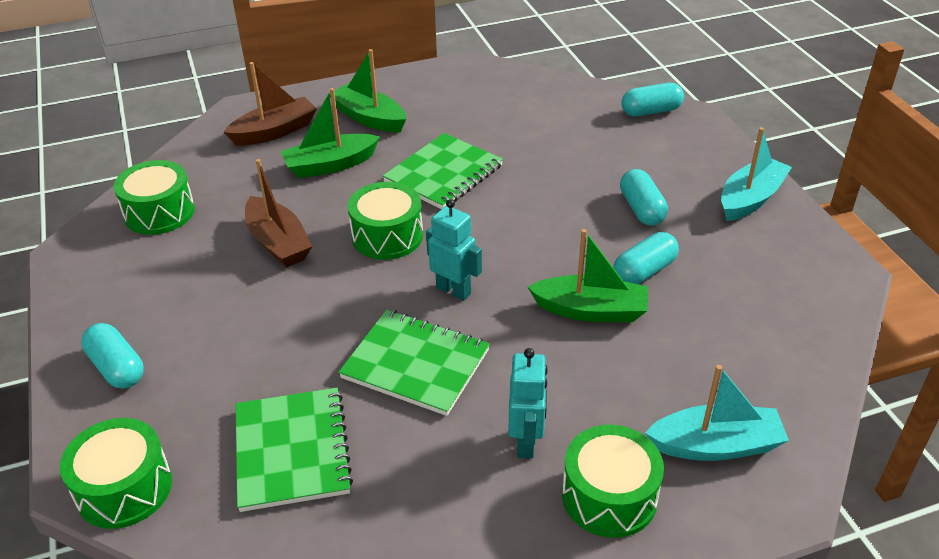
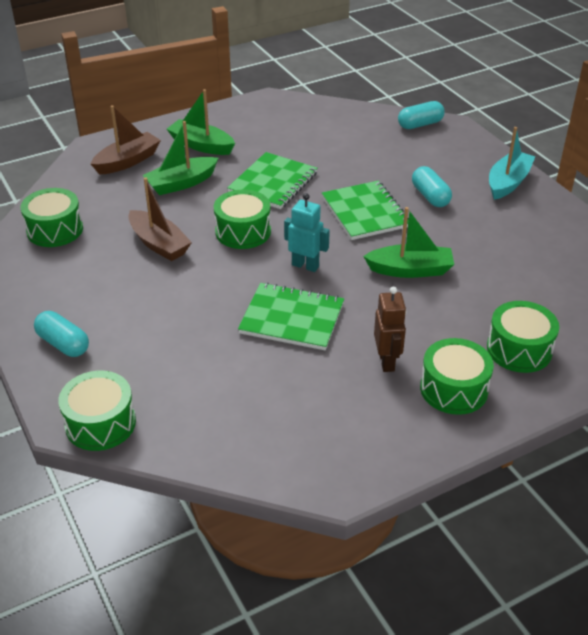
camera: 10 degrees left, 0 degrees up
(292, 450) = (218, 385): green notebook -> green notebook (365, 212)
(526, 442) = (387, 361): turquoise robot -> brown robot
(644, 271) = (442, 240): turquoise capsule -> none
(715, 445) = (519, 349): turquoise boat -> green drum

